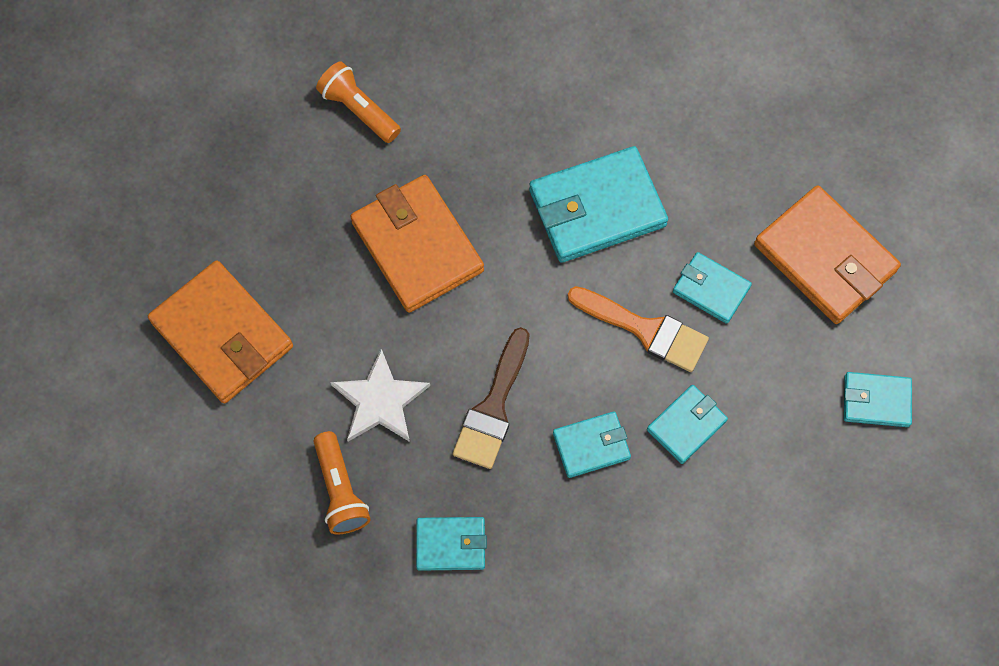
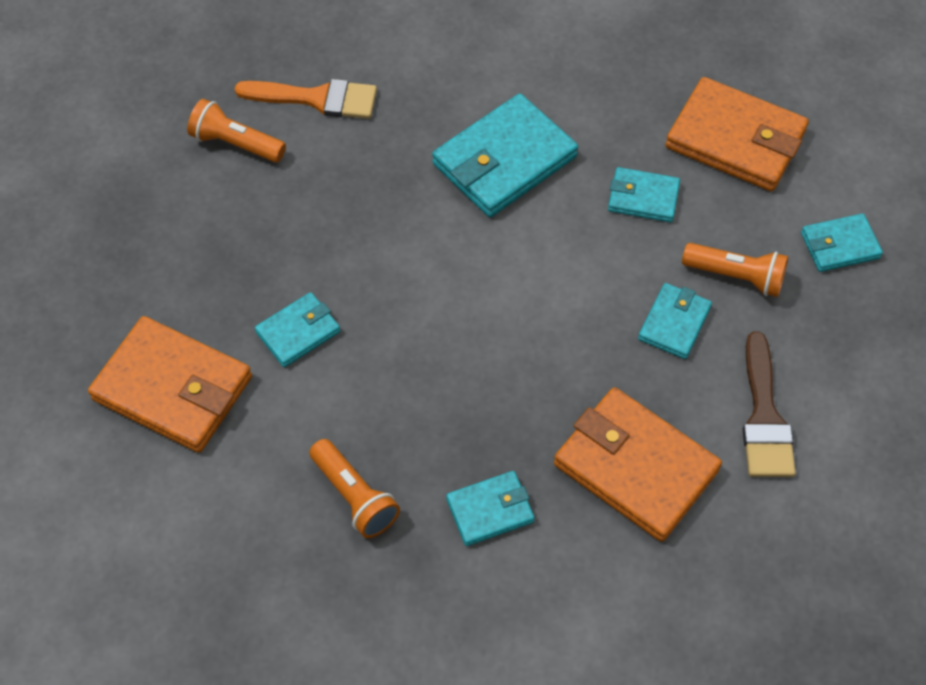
camera: 20 degrees left, 10 degrees down
(380, 401) = (362, 398): white star -> none
(417, 246) = (343, 246): orange wallet -> orange wallet (635, 467)
(493, 407) = (479, 368): brown brush -> brown brush (764, 417)
(591, 446) = (591, 371): turquoise wallet -> turquoise wallet (298, 332)
(645, 330) = (597, 252): orange brush -> orange brush (317, 99)
(764, 399) = (736, 276): none -> orange flashlight

